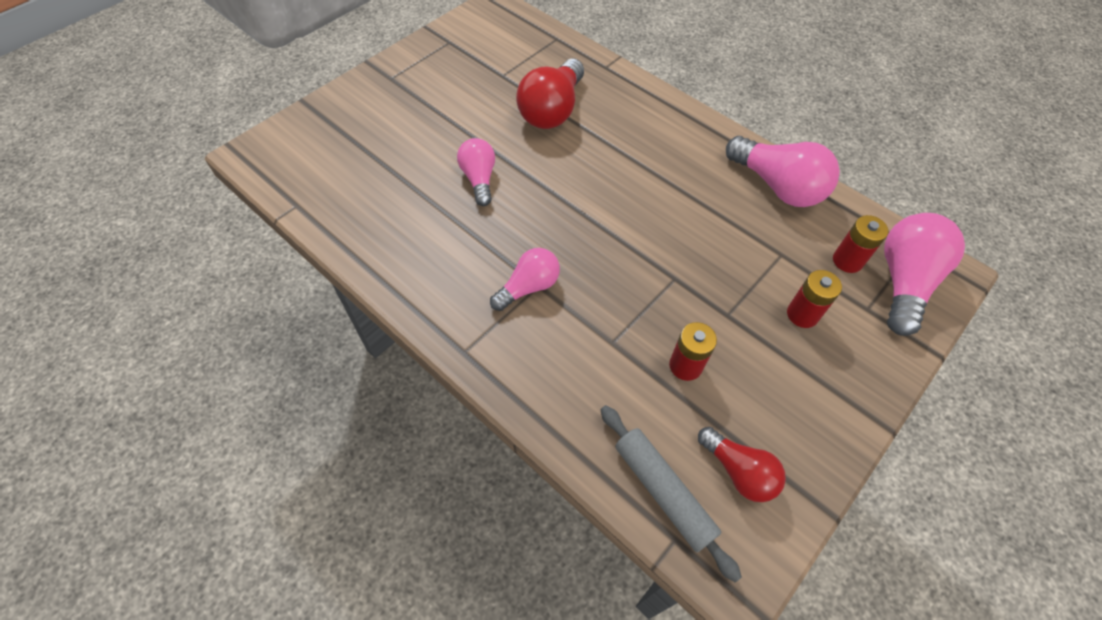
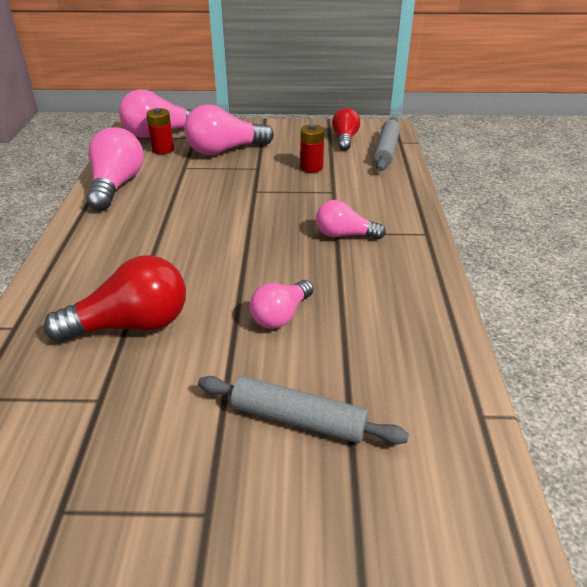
camera: 130 degrees left, 20 degrees down
(395, 134) = (298, 419): none -> grey rolling pin
(802, 314) = (225, 150): red battery -> pink light bulb

